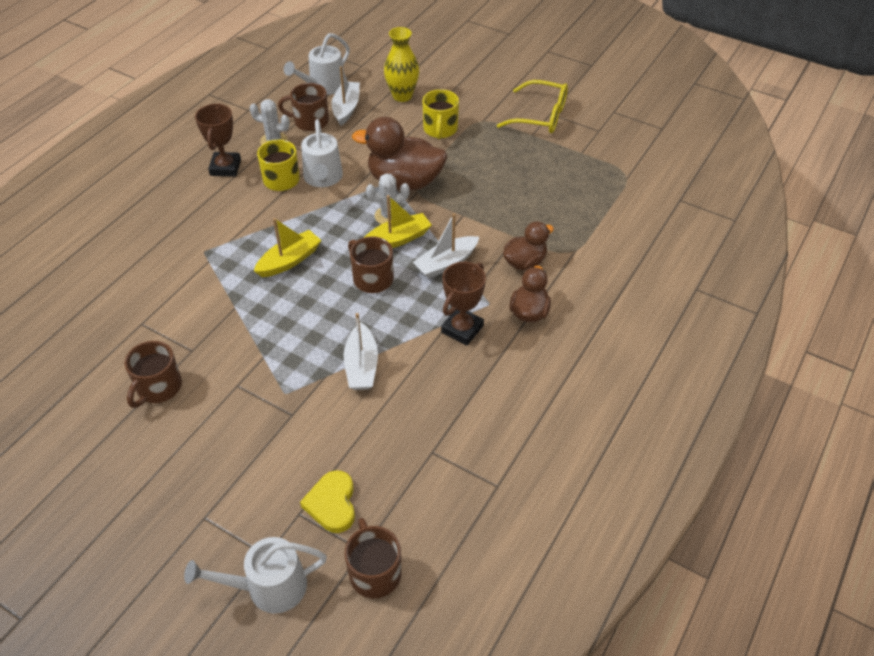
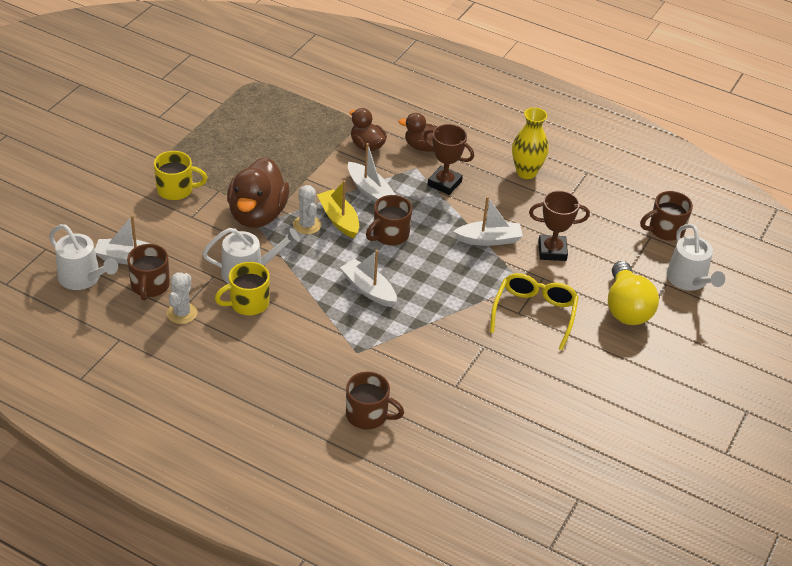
camera: 95 degrees left, 5 degrees down
(158, 388) = (528, 363): brown mug -> brown mug (368, 415)
(225, 167) = (225, 349): brown trophy -> brown trophy (552, 251)
(228, 500) = (626, 308): none -> yellow light bulb
(289, 261) = (368, 289): yellow boat -> white boat
(332, 504) = (618, 252): yellow heart -> none
(402, 96) = (112, 216): yellow vase -> yellow vase (526, 172)
(541, 116) = (163, 123): yellow glasses -> yellow glasses (534, 313)

